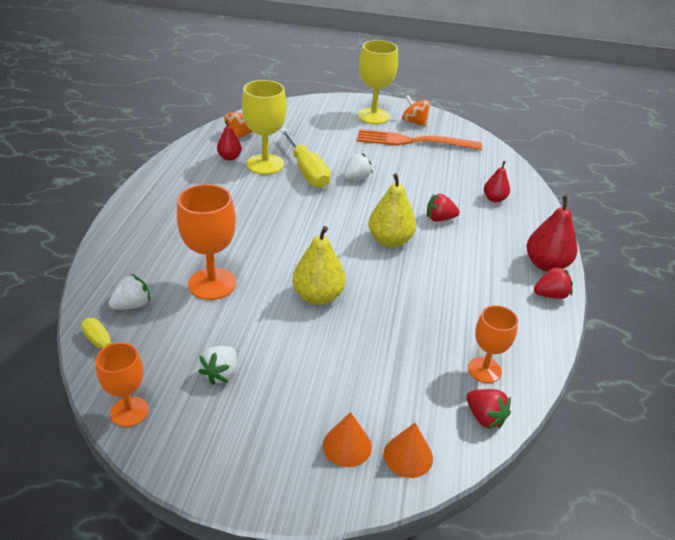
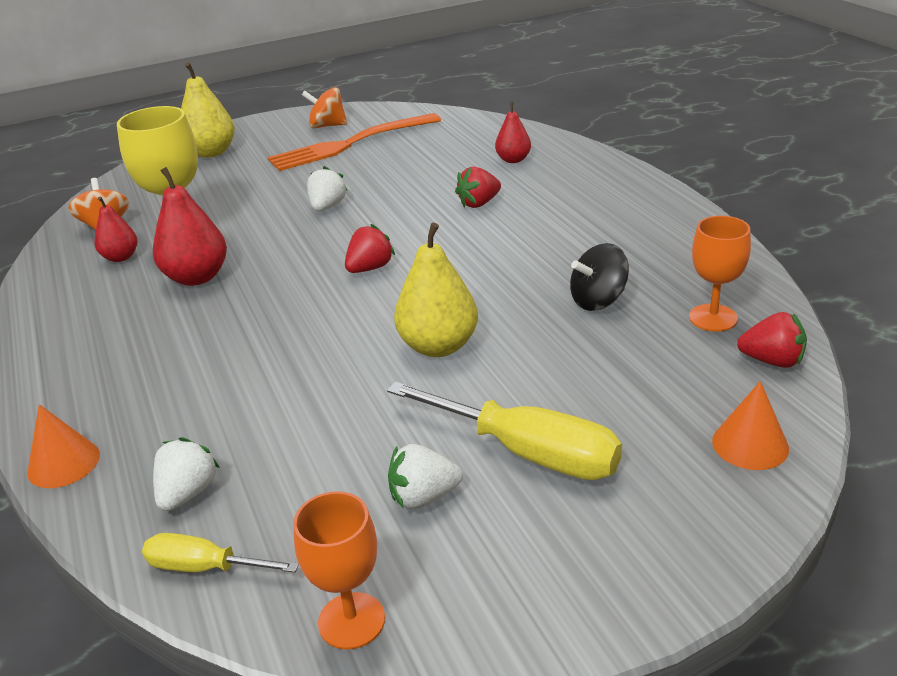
camera: 30 degrees left, 5 degrees down
(212, 284) = (278, 405): orange goblet -> none
(221, 374) = (423, 497): white strawberry -> white strawberry turned 90 degrees clockwise
(307, 171) = (253, 227): yellow screwdriver -> yellow screwdriver (527, 452)
(347, 446) = (675, 477): orange cone -> orange cone (64, 463)
(373, 116) = (268, 139): yellow goblet -> none
(390, 241) = (450, 249): yellow pear -> yellow pear (211, 152)
(432, 319) = (598, 300): none -> black spinning top
(546, 265) = (643, 194): red pear -> red pear (197, 277)
(550, 295) = (683, 218): red strawberry -> red strawberry (370, 268)

